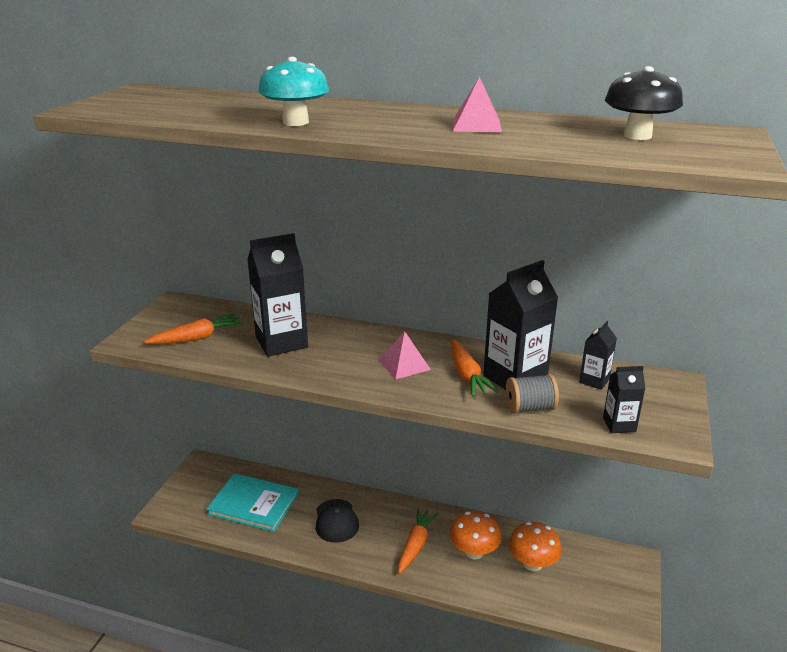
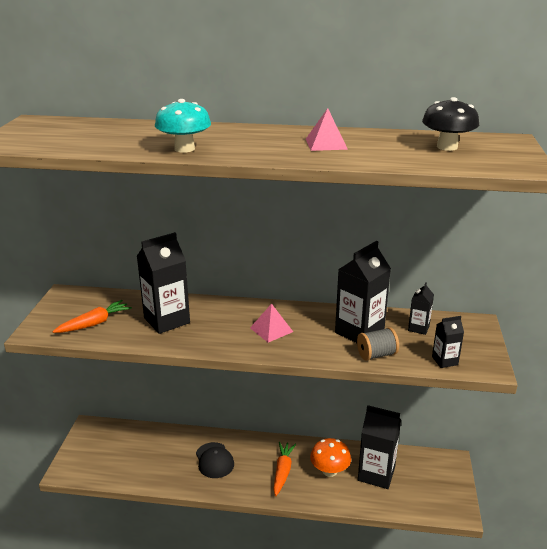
camera: 10 degrees left, 0 degrees up
(253, 504) = (142, 455): turquoise book -> none
(467, 375) = (322, 333): orange carrot -> none
(532, 563) = (376, 474): orange mushroom -> black carton

